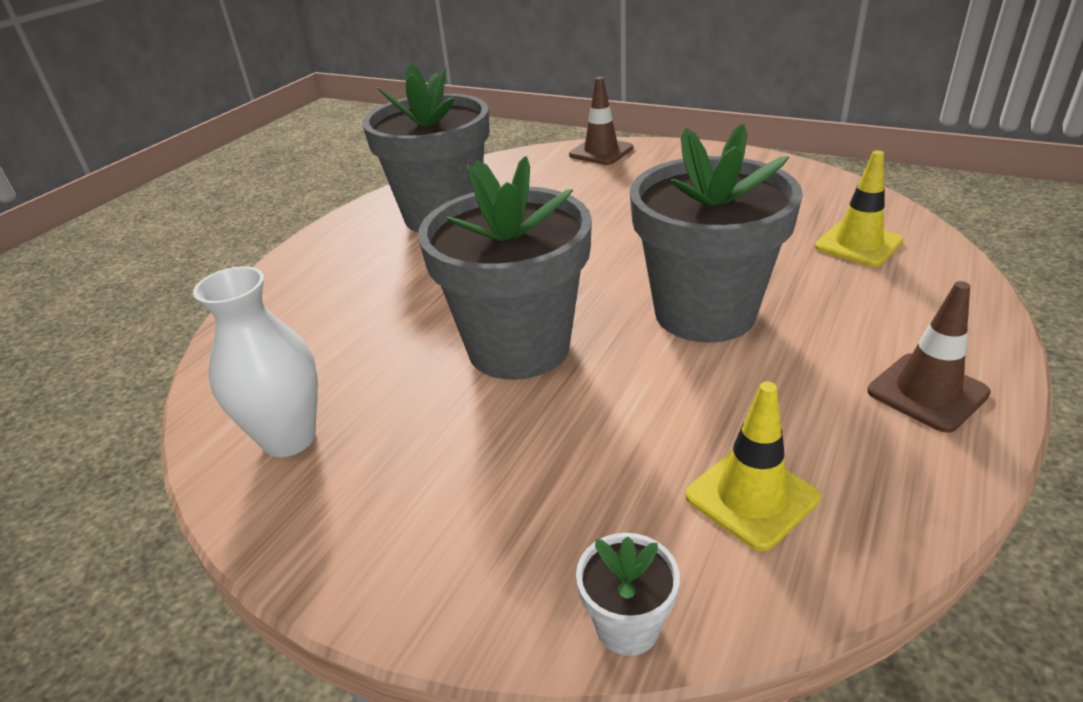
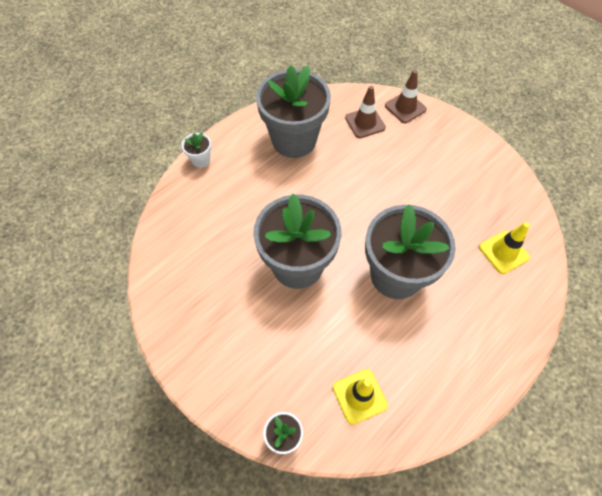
camera: 15 degrees right, 25 degrees up
(284, 271) = (201, 160): none -> white flower pot
(289, 438) = (181, 286): white vase -> none
(927, 392) = (469, 369): brown traffic cone -> brown traffic cone (365, 123)

